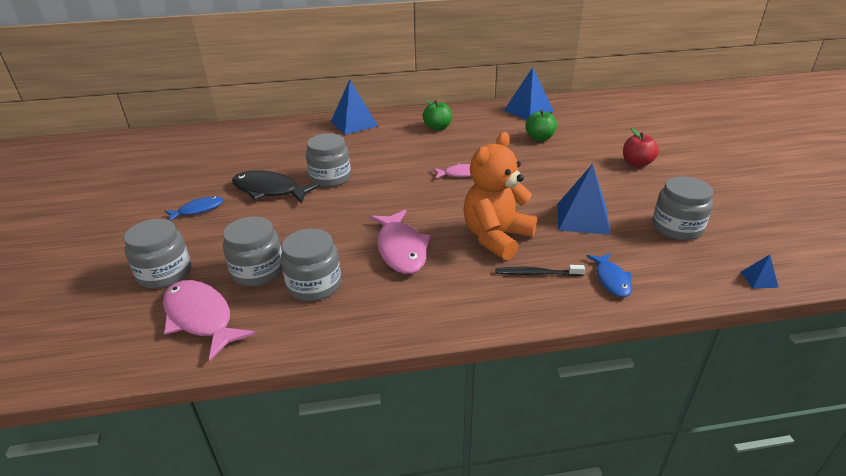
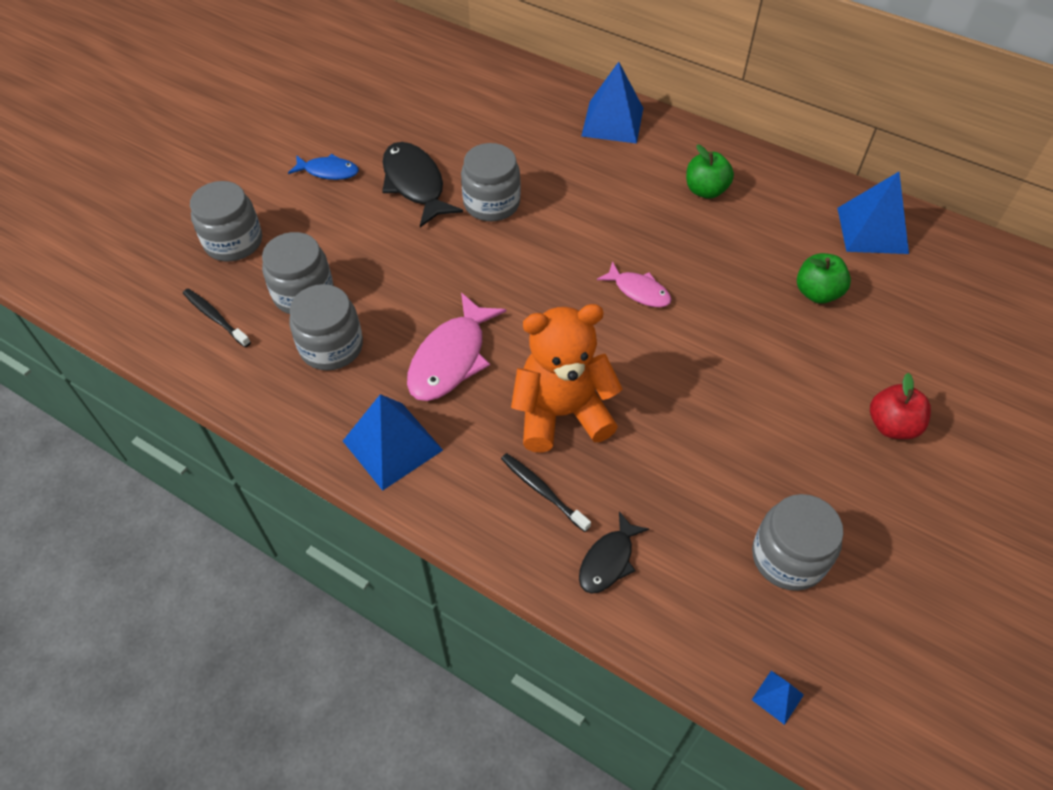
camera: 40 degrees right, 20 degrees up
(201, 318) = (215, 317): pink fish -> black toothbrush
(583, 218) = (692, 458): blue pyramid -> blue pyramid (392, 445)
(611, 280) = (608, 560): blue fish -> black fish

